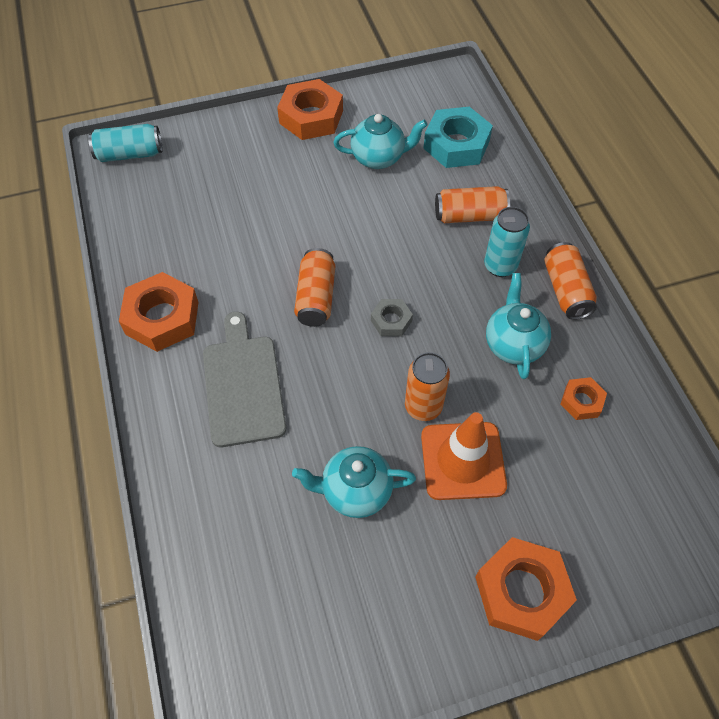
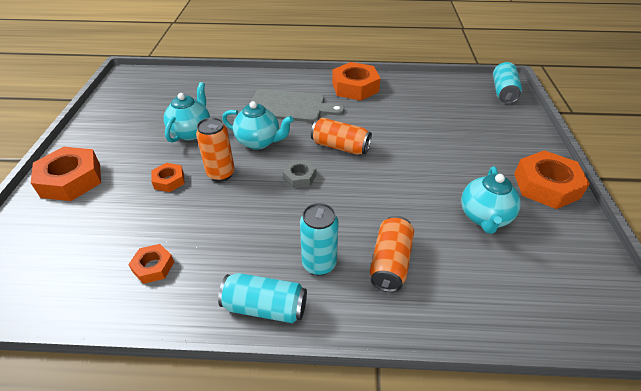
camera: 110 degrees right, 15 degrees down
(456, 144) = (498, 287): turquoise nut -> none
(463, 461) = (169, 181): orange traffic cone -> orange nut
(513, 344) = (234, 241): turquoise teapot -> turquoise teapot (259, 142)
(566, 290) = (265, 307): orange can -> turquoise can

